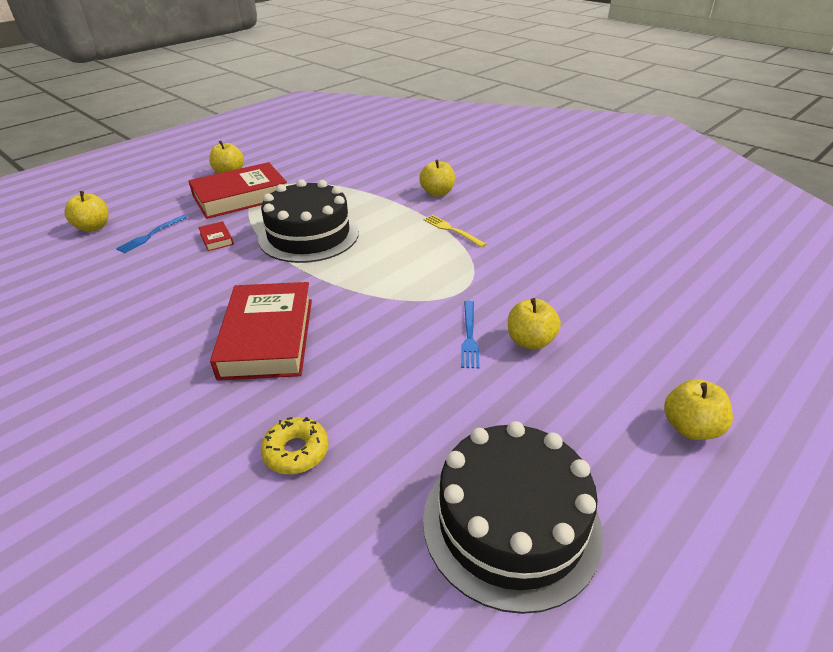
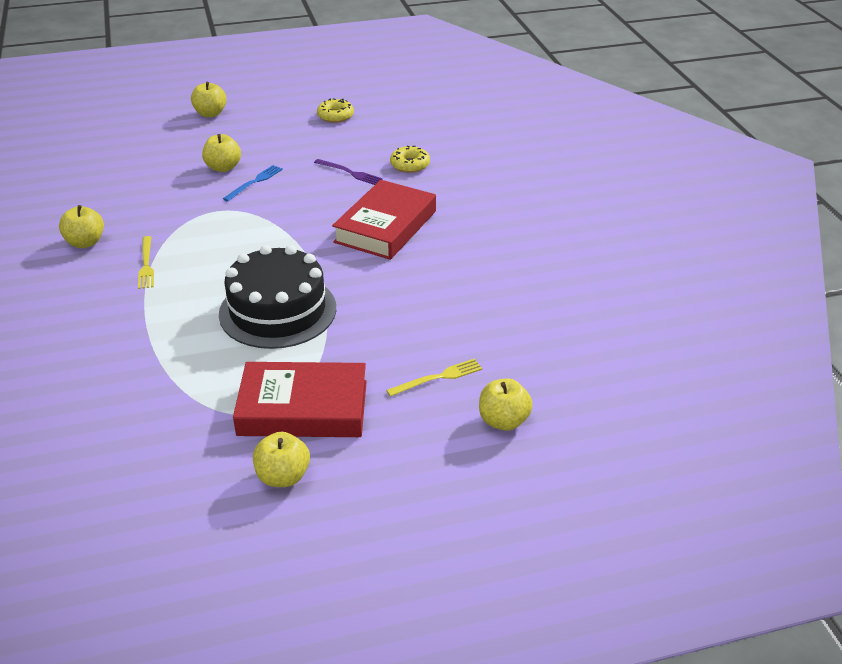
camera: 150 degrees left, 0 degrees up
(151, 235) = (438, 378): blue fork -> yellow fork
(216, 239) = (371, 342): red book -> none
(371, 398) = (349, 173): none -> purple fork
(437, 193) = (88, 318): yellow apple -> yellow apple (85, 242)
(511, 523) = (335, 116): black cake -> yellow donut

